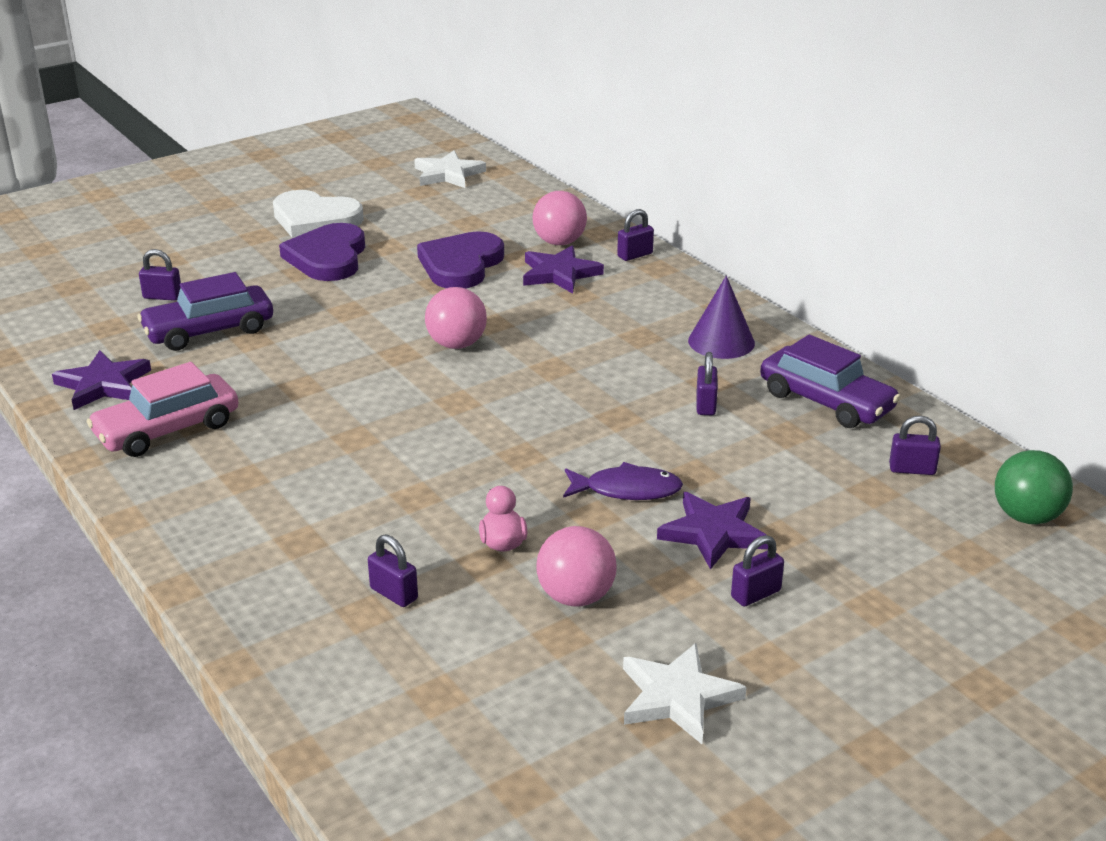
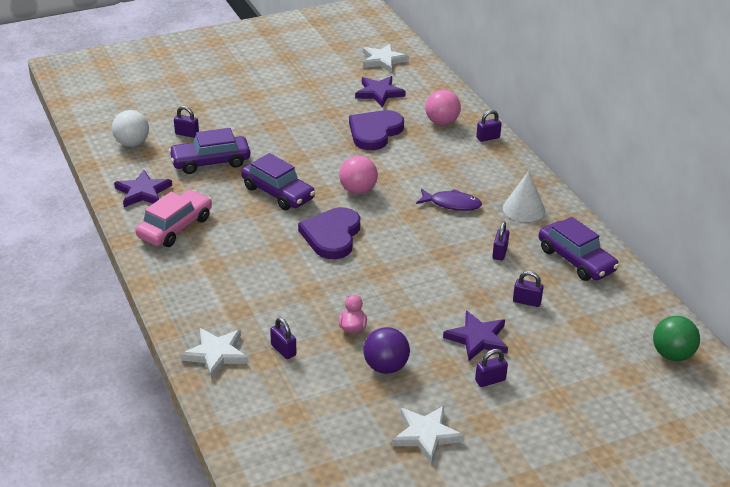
camera: 10 degrees right, 5 degrees up
(74, 318) = (132, 143): none -> white ball
(167, 429) = (175, 227): pink car -> pink car turned 150 degrees clockwise
(277, 616) = (216, 354): none -> white star
(315, 219) = (290, 86): white heart -> none
(328, 257) = (292, 117): purple heart -> purple heart (332, 236)
(329, 361) = (278, 193): none -> purple car
(559, 273) = (435, 146): purple star -> purple star (379, 93)
(576, 597) = (385, 367): pink ball -> purple ball
(627, 490) = (434, 303): purple fish -> purple fish (452, 204)
(721, 341) = (524, 209): purple cone -> white cone
(912, 469) = (613, 313): purple padlock -> purple padlock (526, 301)

